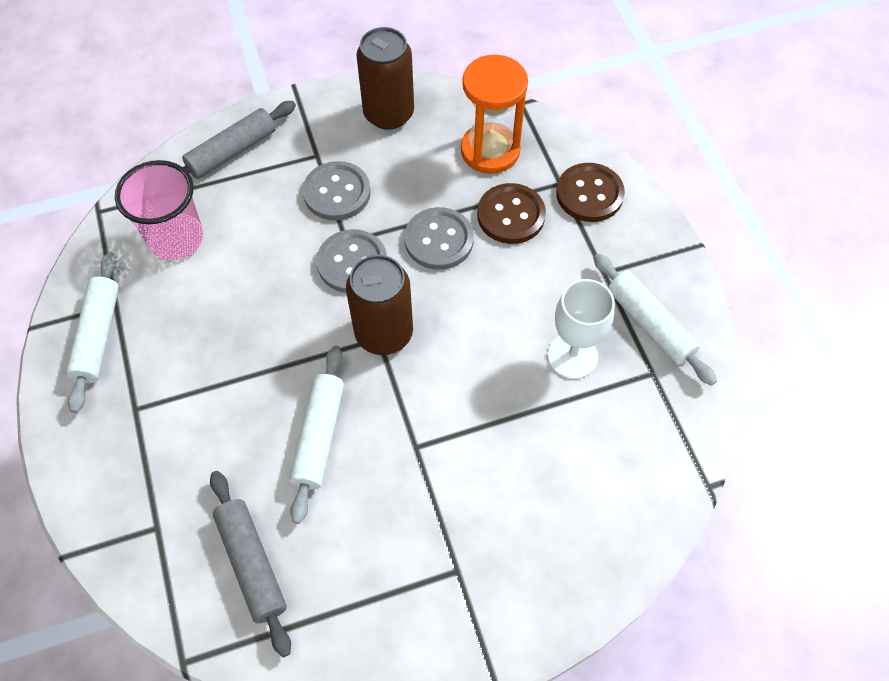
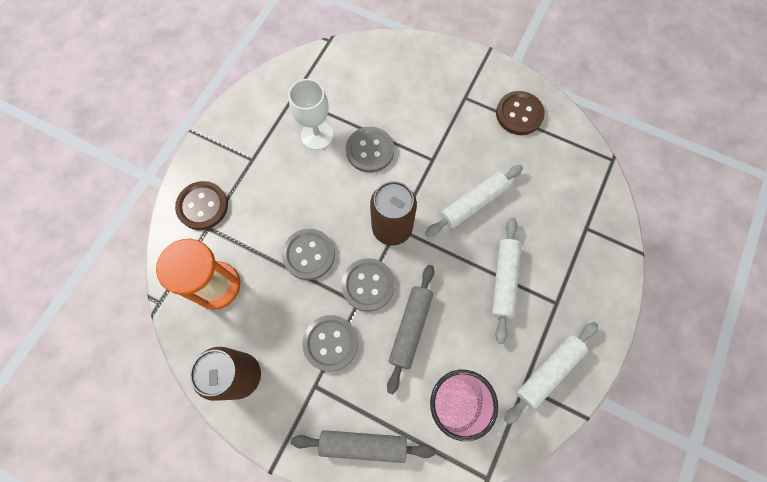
camera: 135 degrees left, 10 degrees up
(252, 563) = (552, 173): grey rolling pin -> grey rolling pin (410, 328)
(496, 392) = (370, 150): none -> grey button
(511, 215) = (256, 233): brown button -> brown button (519, 114)
(650, 324) = (265, 117): white rolling pin -> white rolling pin (504, 280)

